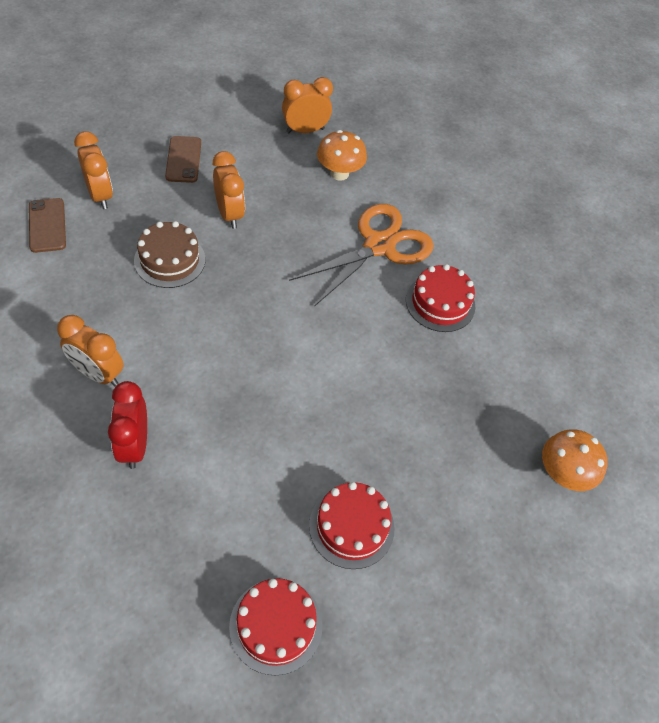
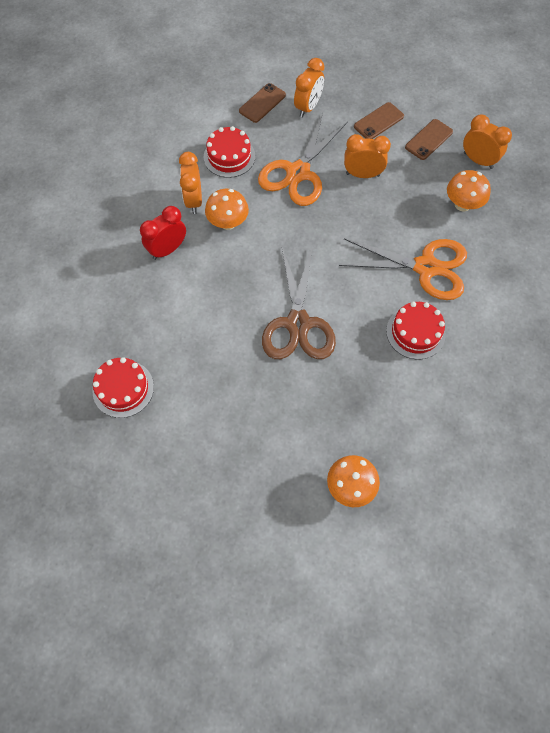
camera: 60 degrees right, 10 degrees up
(162, 362) = (228, 223): none -> orange mushroom
(170, 260) = (298, 173): brown cake -> orange scissors
(229, 214) = (362, 174): orange clock -> orange clock turned 120 degrees counterclockwise
(246, 143) = (428, 140): none -> brown phone
(348, 388) = (298, 324): none -> brown scissors
(351, 526) = (209, 387): red cake -> red cake (229, 156)

